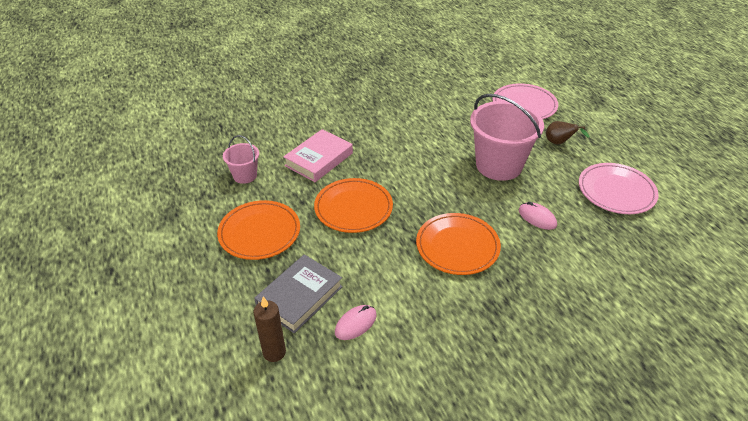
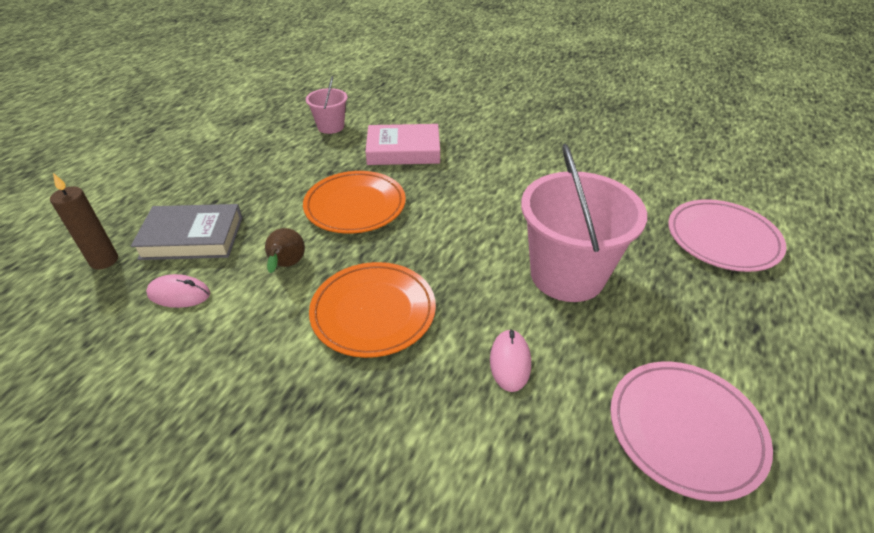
camera: 50 degrees right, 0 degrees up
(259, 232) = (261, 172): orange plate -> none
(559, 143) = (698, 310): brown pear -> brown pear (287, 266)

